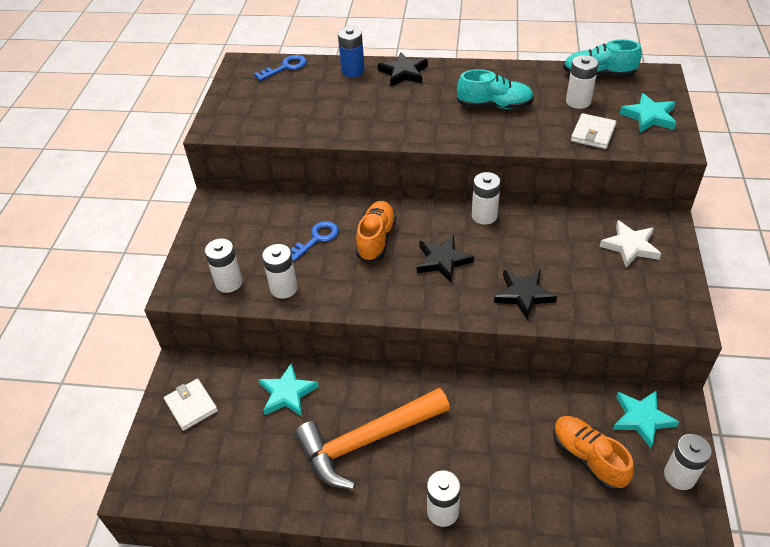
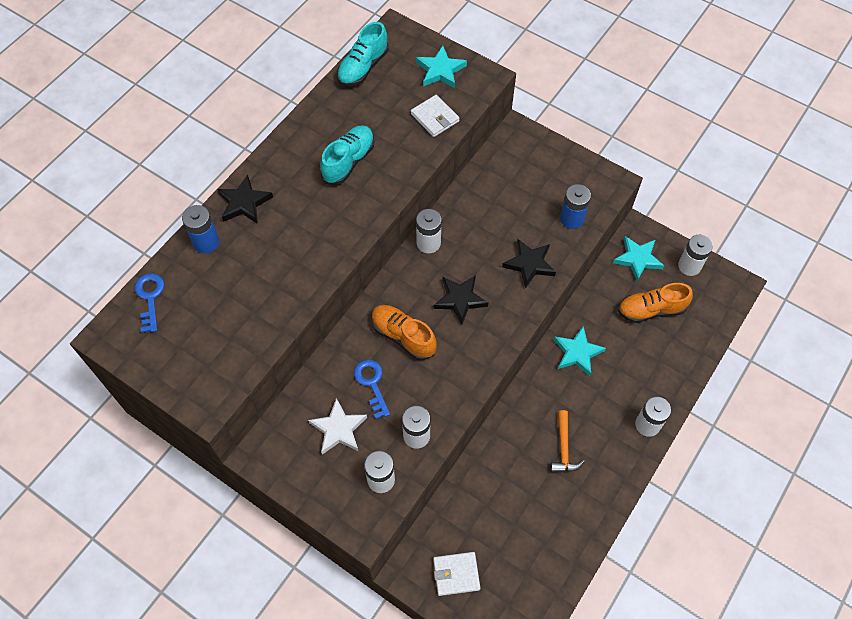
camera: 65 degrees left, 15 degrees up
(287, 393) = (486, 489): turquoise star -> turquoise star (577, 352)
(367, 441) = (563, 448): orange hammer -> orange hammer, size x0.48
(578, 101) = (387, 102): white battery -> none
(607, 306) = (571, 219): none -> blue battery
(630, 246) = (524, 168): white star -> white star (338, 429)

